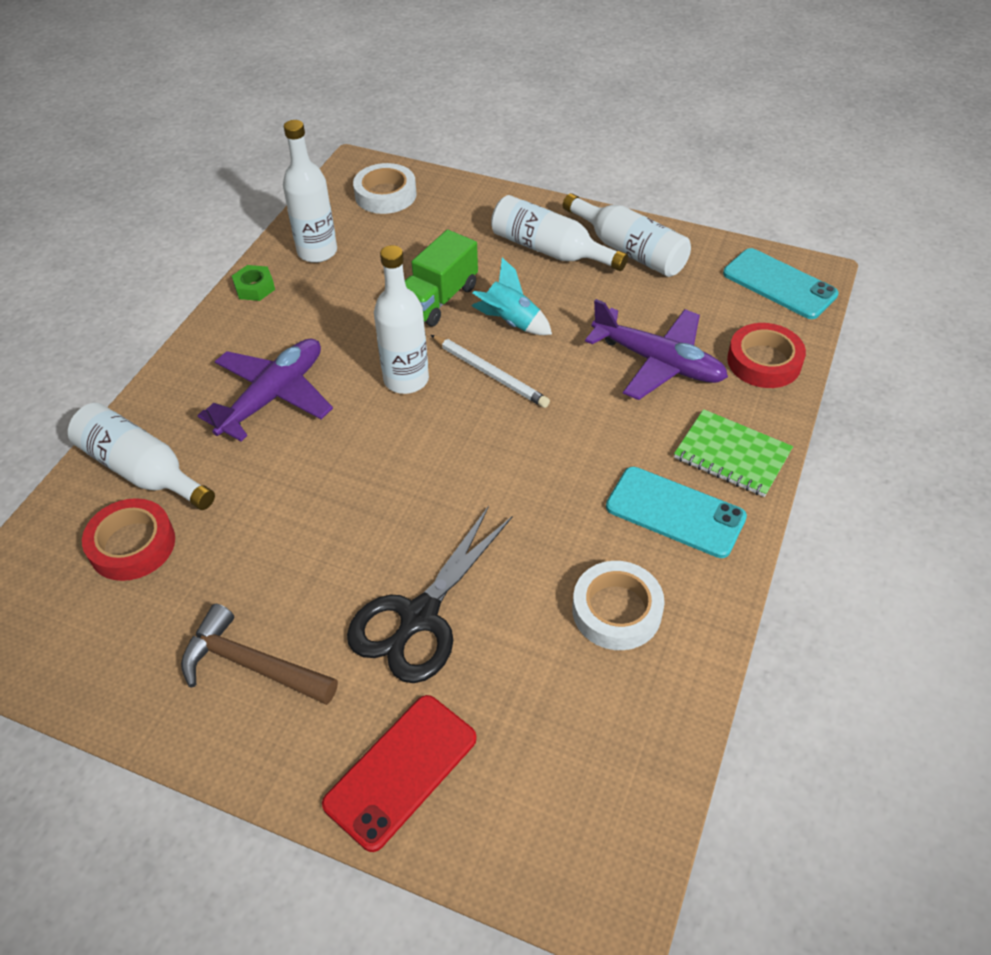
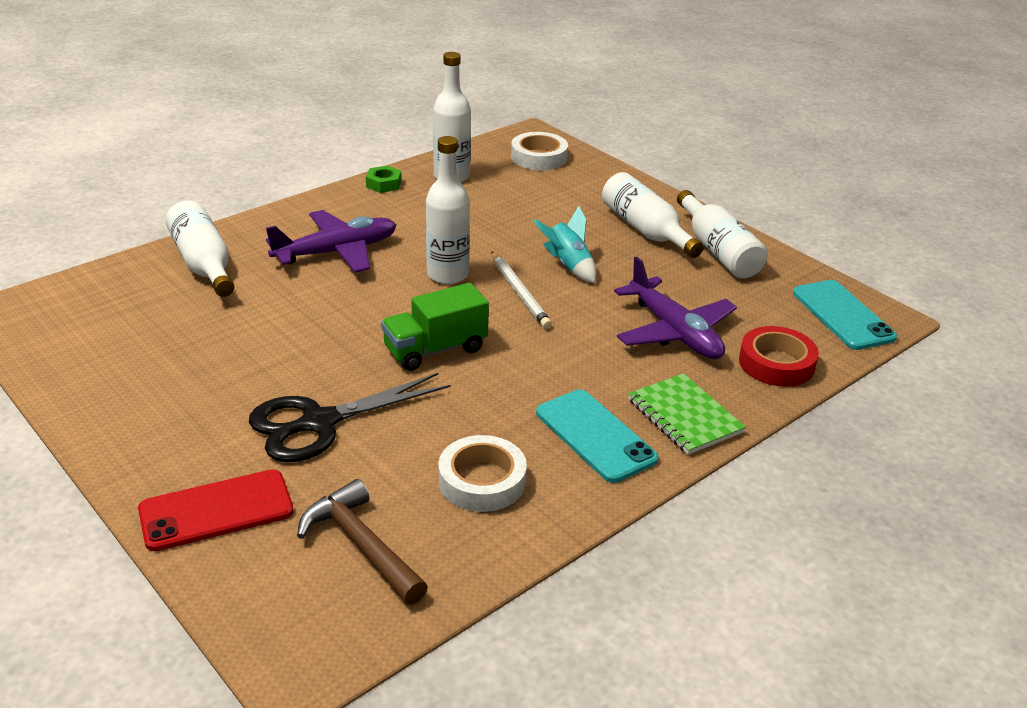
camera: 25 degrees right, 15 degrees down
(132, 545) = (157, 304): red tape -> none
(251, 664) = (171, 403): brown hammer -> brown hammer (361, 545)
(438, 299) = (520, 233): green truck -> green truck (435, 349)

